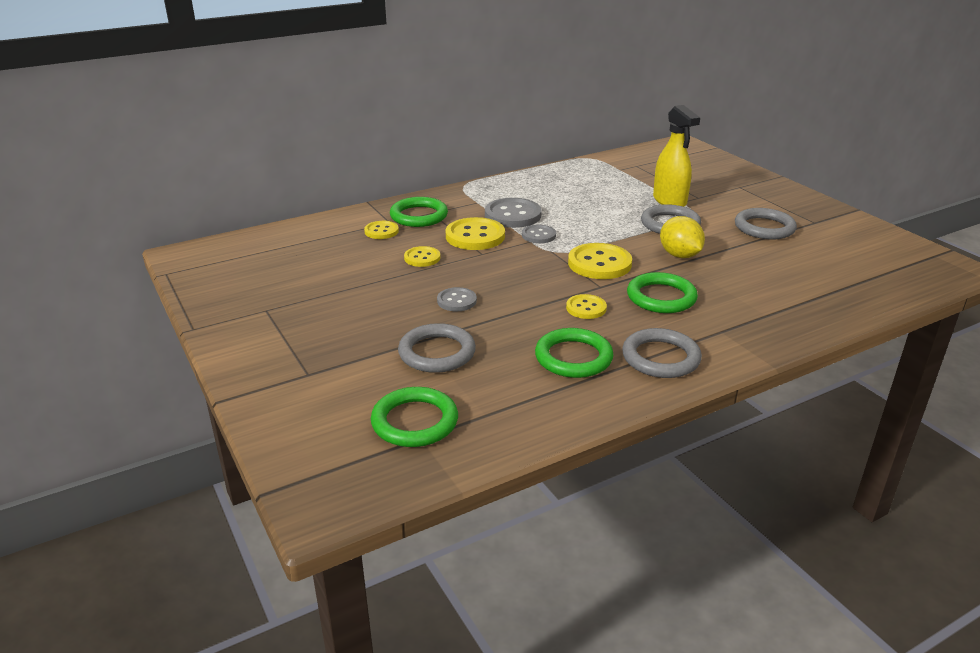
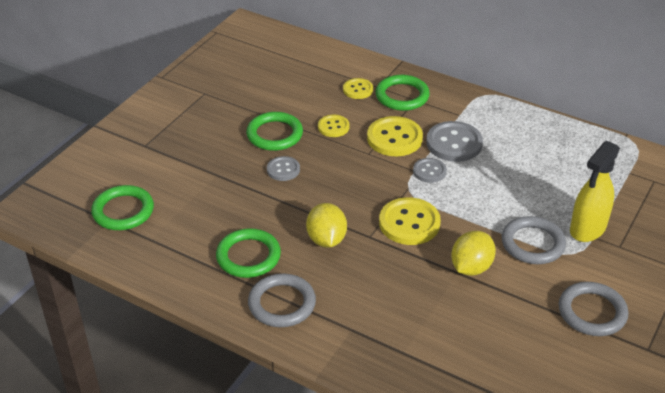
camera: 60 degrees right, 10 degrees up
(437, 352) = (207, 188): grey ring -> none
(586, 308) = (326, 239): yellow button -> yellow lemon
(661, 297) = (380, 277): green ring -> green ring (274, 134)

